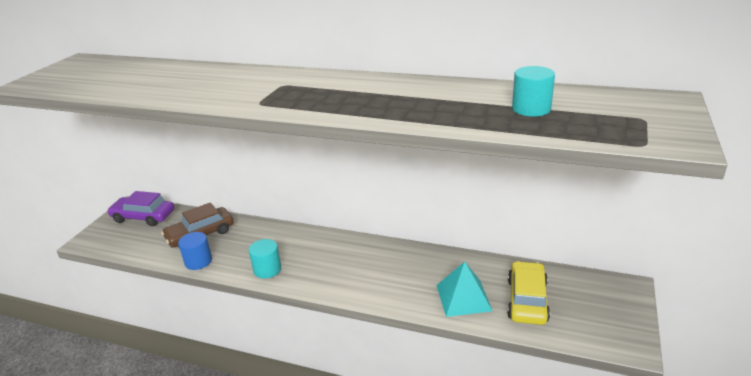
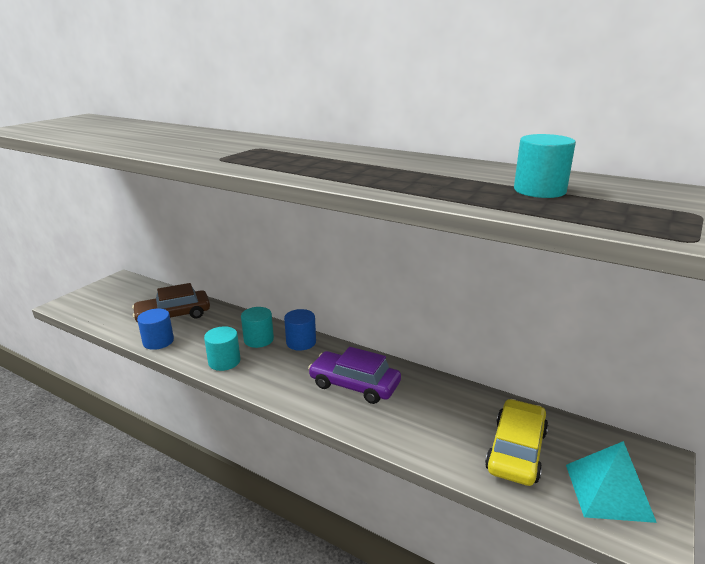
camera: 10 degrees right, 5 degrees down
(143, 217) = (128, 290): purple car -> purple car (354, 385)
(289, 244) = (258, 339): none -> turquoise cylinder
(327, 241) = (301, 342): none -> blue cylinder
(463, 297) = (436, 432): turquoise pyramid -> turquoise pyramid (608, 491)

